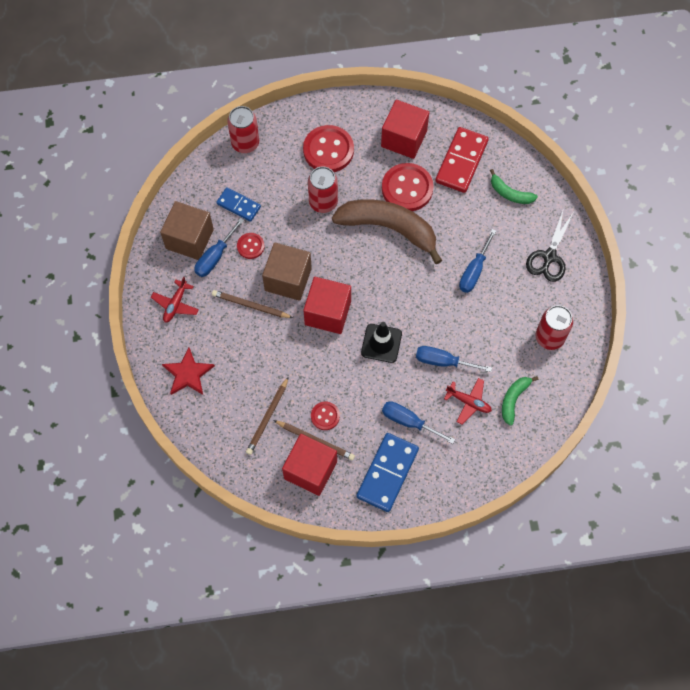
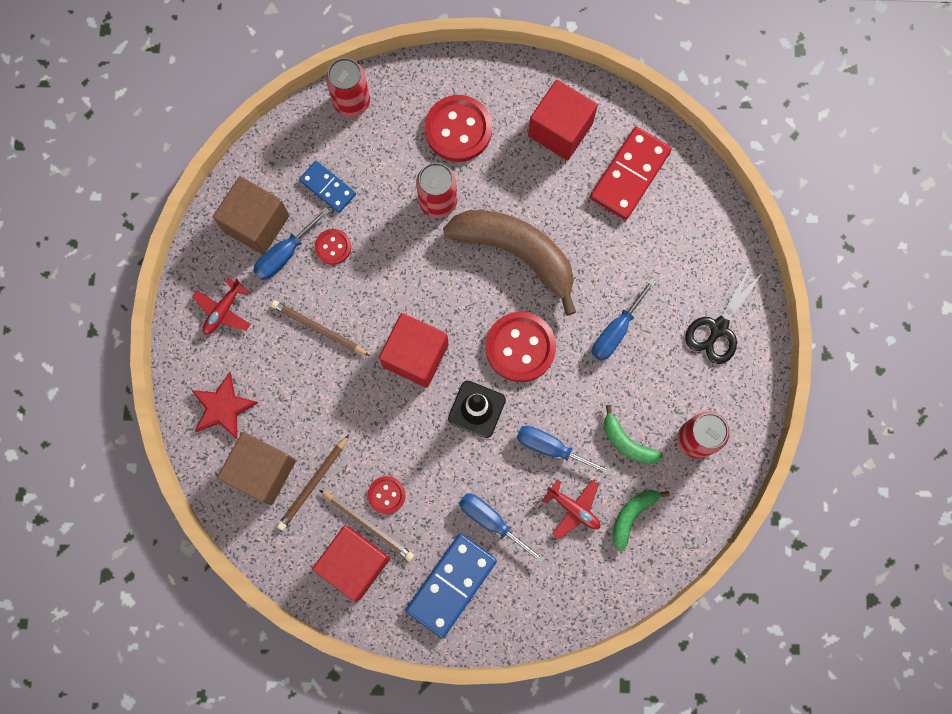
camera: 10 degrees right, 10 degrees up
(288, 279) = (373, 301): brown cube -> brown cube (262, 471)
(407, 188) = (551, 201): red button -> red button (520, 347)
(510, 193) = (684, 230): green banana -> green banana (627, 442)

